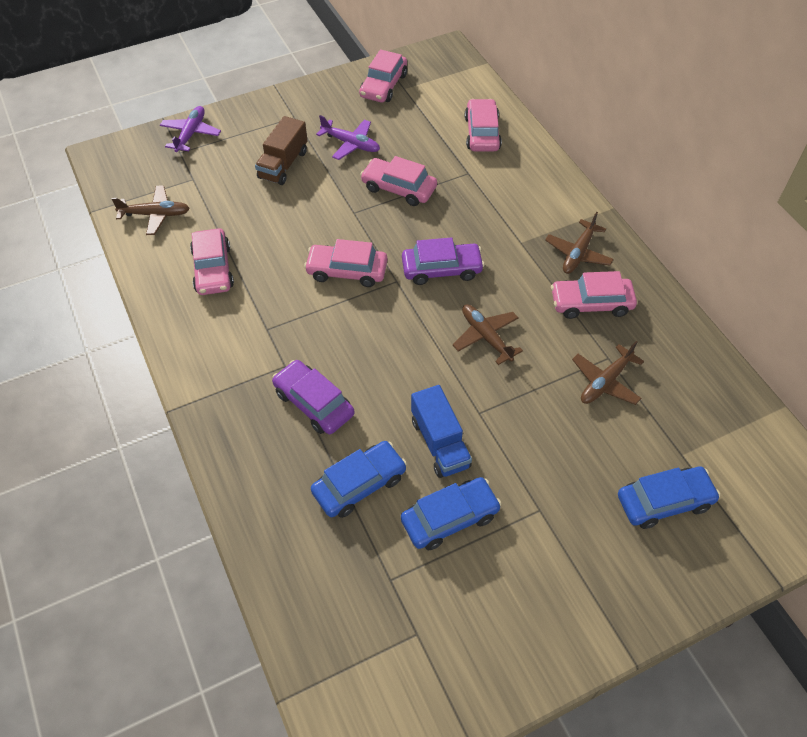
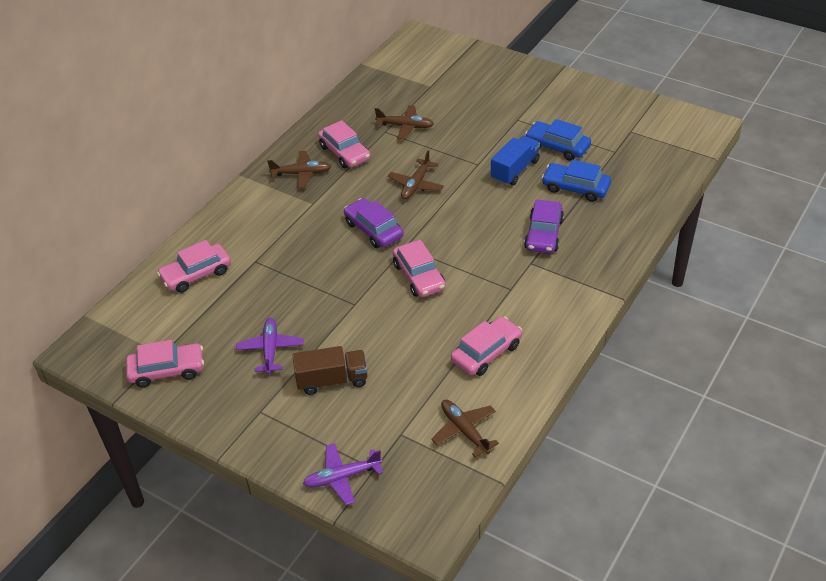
camera: 120 degrees left, 10 degrees down
(399, 188) = (305, 292): pink car -> none
(664, 502) = (467, 83): blue car -> none

